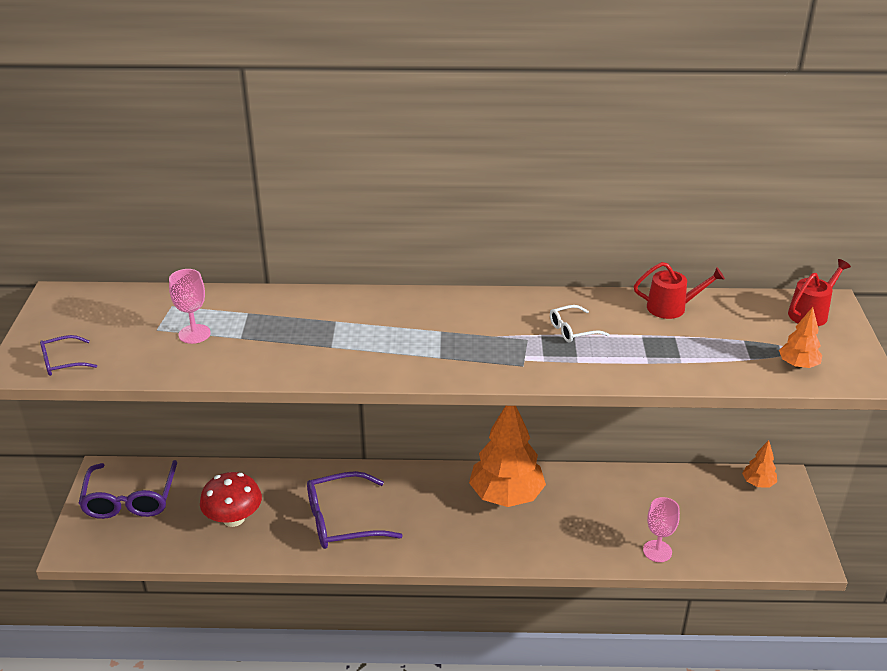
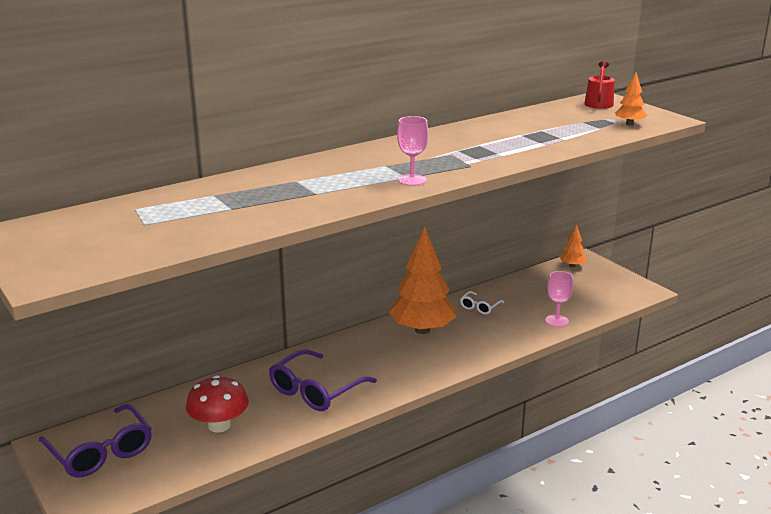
camera: 35 degrees left, 10 degrees down
(63, 362) = (83, 265): purple glasses -> none
(194, 334) = (185, 217): pink goblet -> pink goblet (412, 180)
(573, 330) = (474, 143): white glasses -> white glasses (480, 307)
(671, 307) = (517, 119): red watering can -> none

